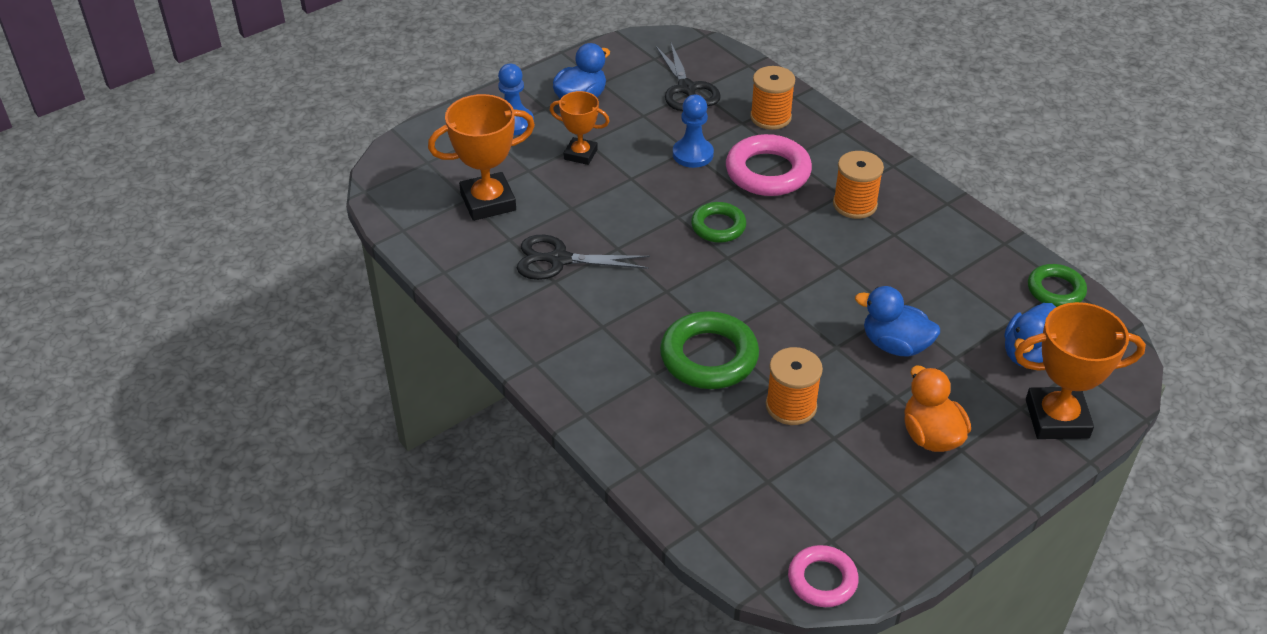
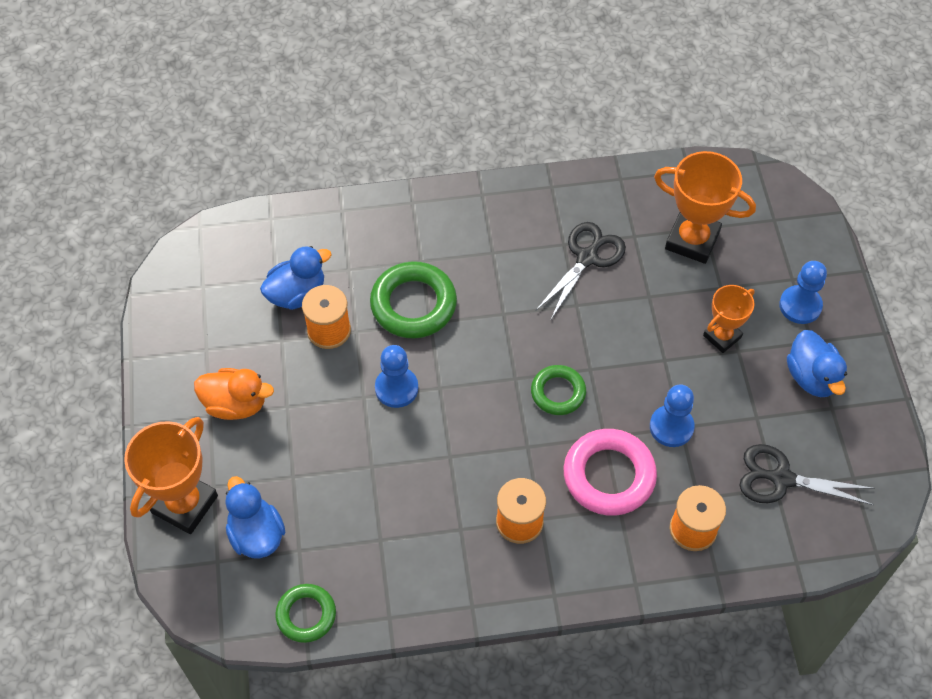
camera: 120 degrees right, 15 degrees up
(488, 202) = (692, 240): orange trophy -> orange trophy turned 75 degrees counterclockwise
(807, 328) = (396, 388): none -> blue pawn
(822, 580) = (179, 263): pink ring -> none
(895, 345) = (336, 440): blue duck -> blue duck (297, 293)

